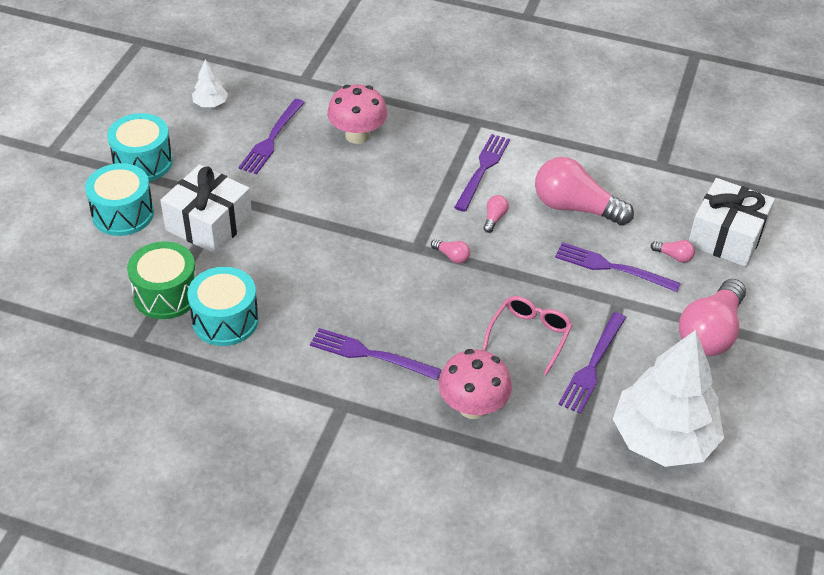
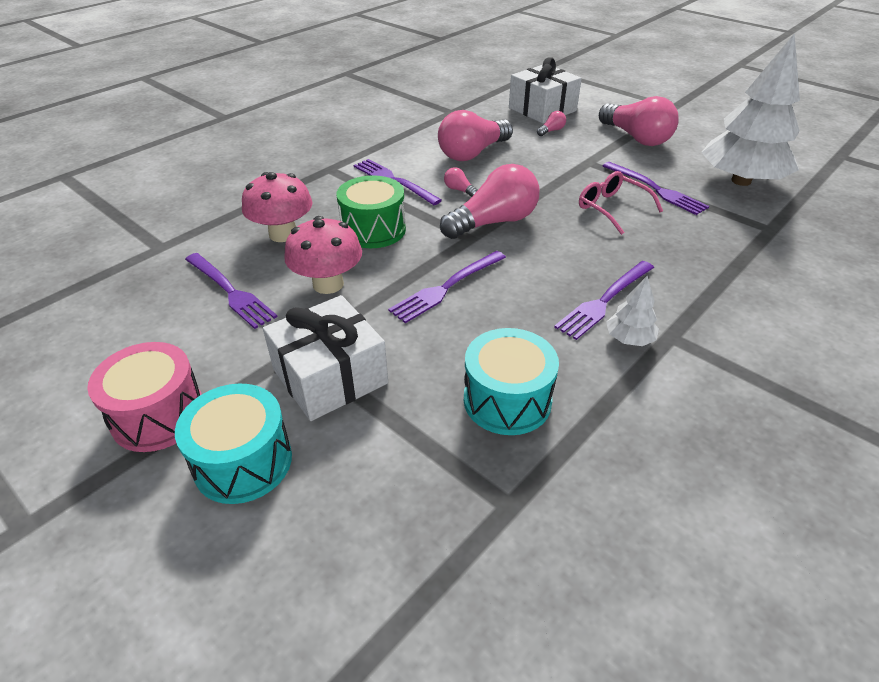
camera: 65 degrees left, 5 degrees down
(143, 162) = (158, 415): turquoise drum -> pink drum
(166, 294) = (432, 449): green drum -> green drum (373, 230)
(210, 104) = (117, 325): white tree -> white tree (629, 339)
(452, 256) = (494, 222): pink light bulb -> pink light bulb, size x2.42
(473, 407) = (690, 257): pink mushroom -> pink mushroom (328, 284)
(610, 267) = (549, 156): purple fork -> purple fork (445, 288)

